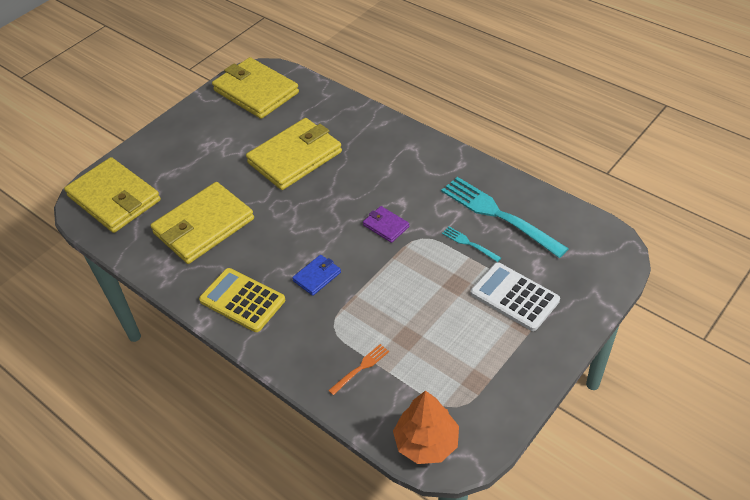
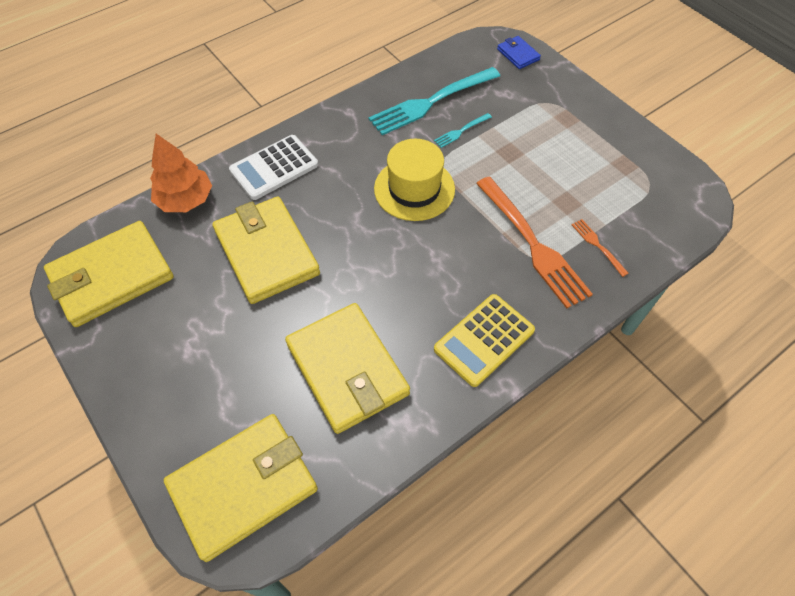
camera: 80 degrees left, 10 degrees up
(317, 276) = (468, 262): blue wallet -> blue wallet (518, 54)
(348, 318) = (532, 244): none -> orange fork
(386, 226) = (414, 189): purple wallet -> yellow hat
(426, 442) = (686, 213): orange tree -> orange tree (185, 200)
(514, 297) = (535, 116): white calculator -> white calculator (274, 168)

